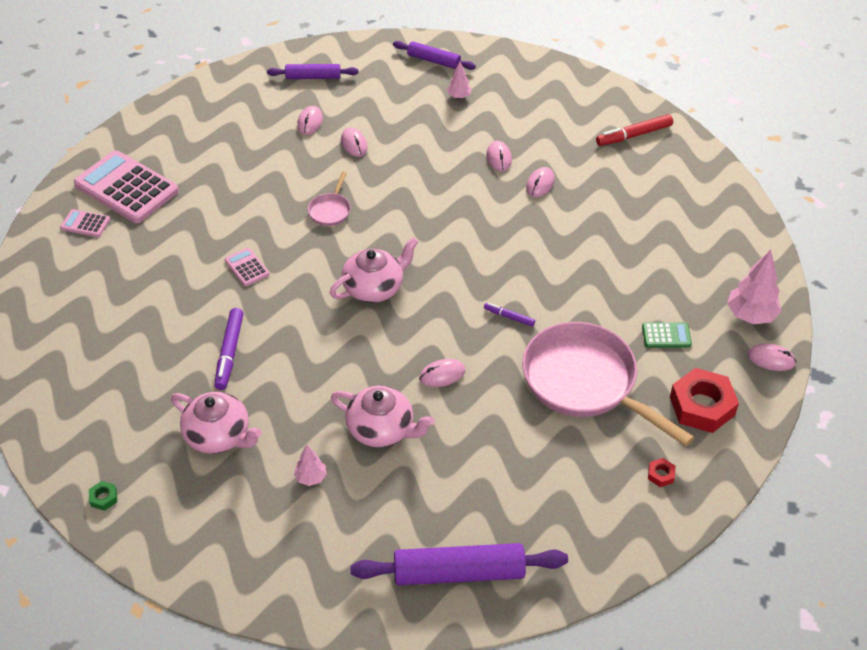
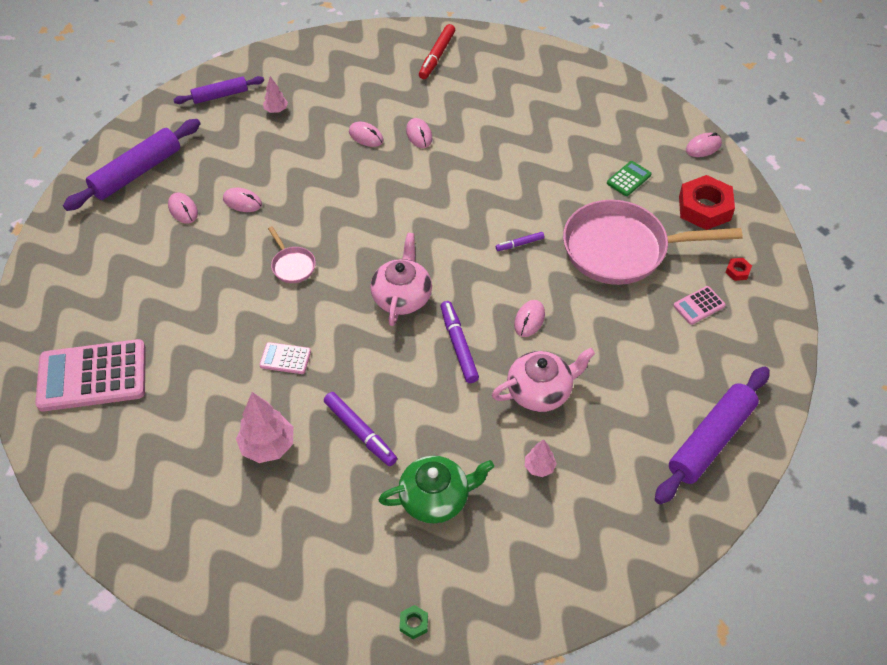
camera: 45 degrees left, 5 degrees up
(85, 224) = (95, 433): pink calculator -> pink calculator (699, 306)
(219, 435) = (436, 498): pink teapot -> green teapot
(313, 77) = (136, 172): purple rolling pin -> purple rolling pin, size x1.67
(368, 351) = (458, 345): none -> purple marker
(750, 315) = (658, 127): pink tree -> pink tree (268, 446)

